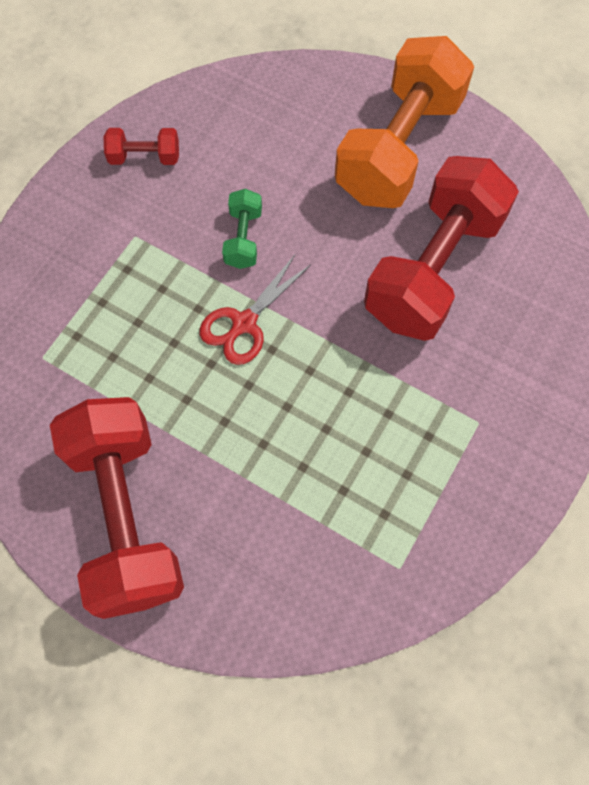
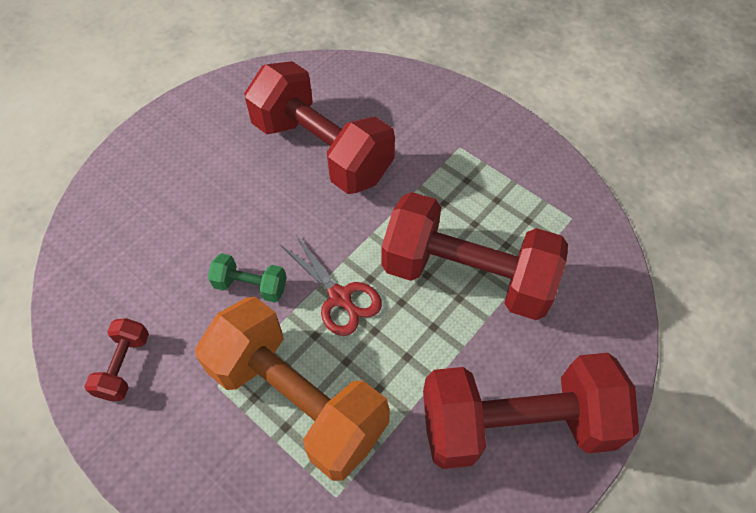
camera: 80 degrees left, 10 degrees down
(294, 449) = (467, 275): none -> red dumbbell
(398, 148) = (198, 152): orange dumbbell -> orange dumbbell (297, 400)

